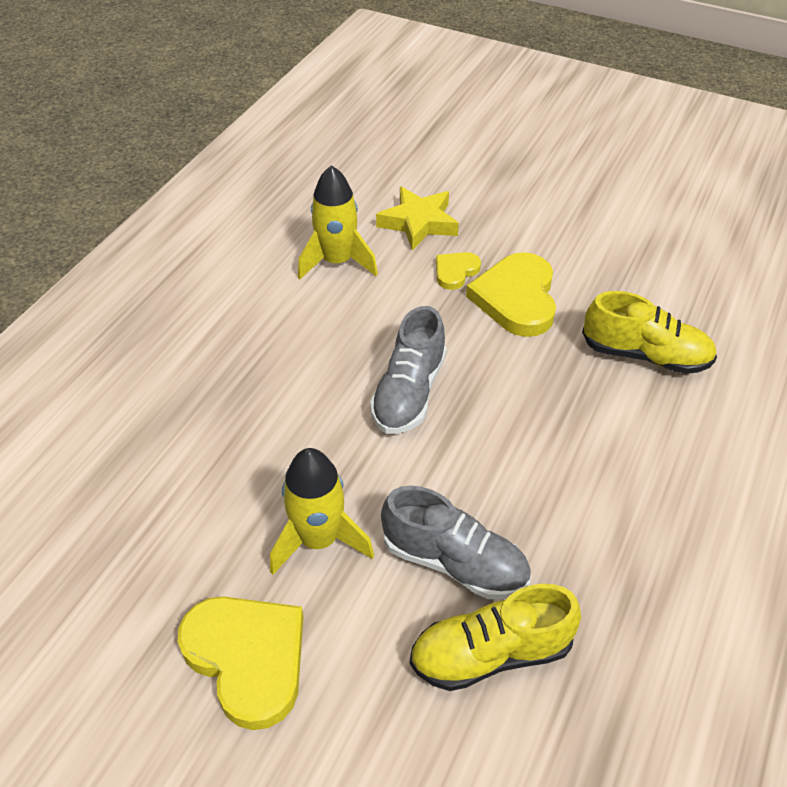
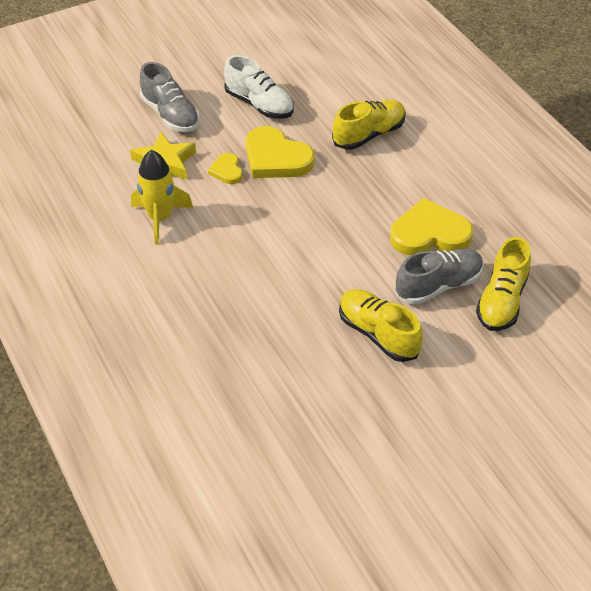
camera: 55 degrees left, 0 degrees up
(247, 658) = (431, 399): yellow heart -> yellow heart (429, 233)
(319, 540) = (378, 334): yellow rocket -> yellow shoe
(409, 392) = (305, 243): grey shoe -> grey shoe (170, 115)
(584, 242) = (259, 105): none -> white shoe

